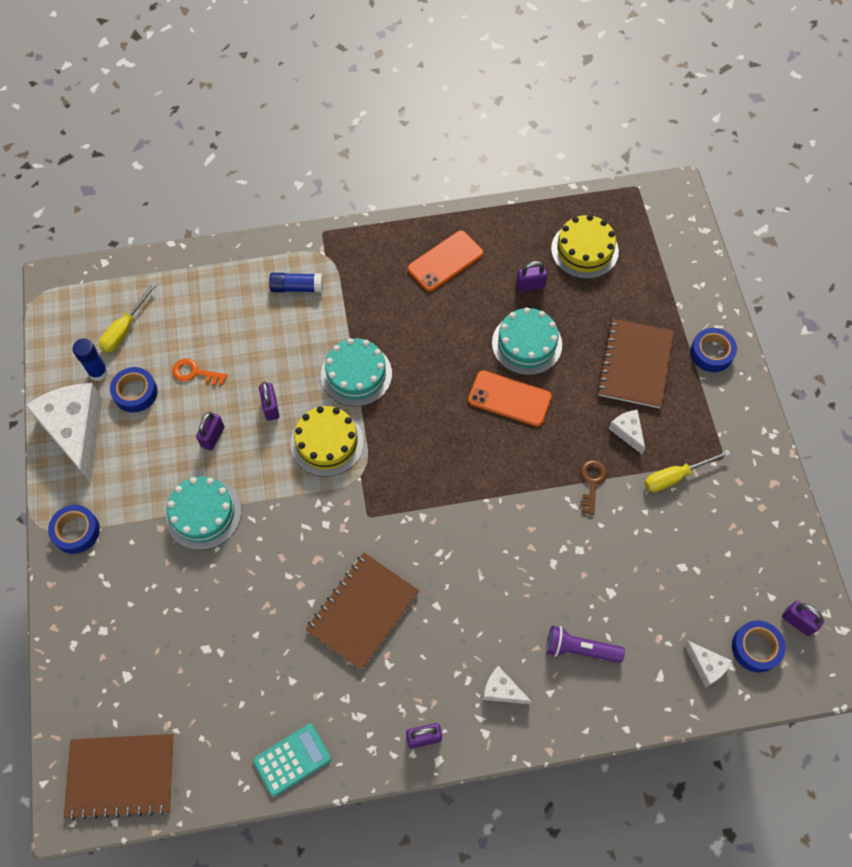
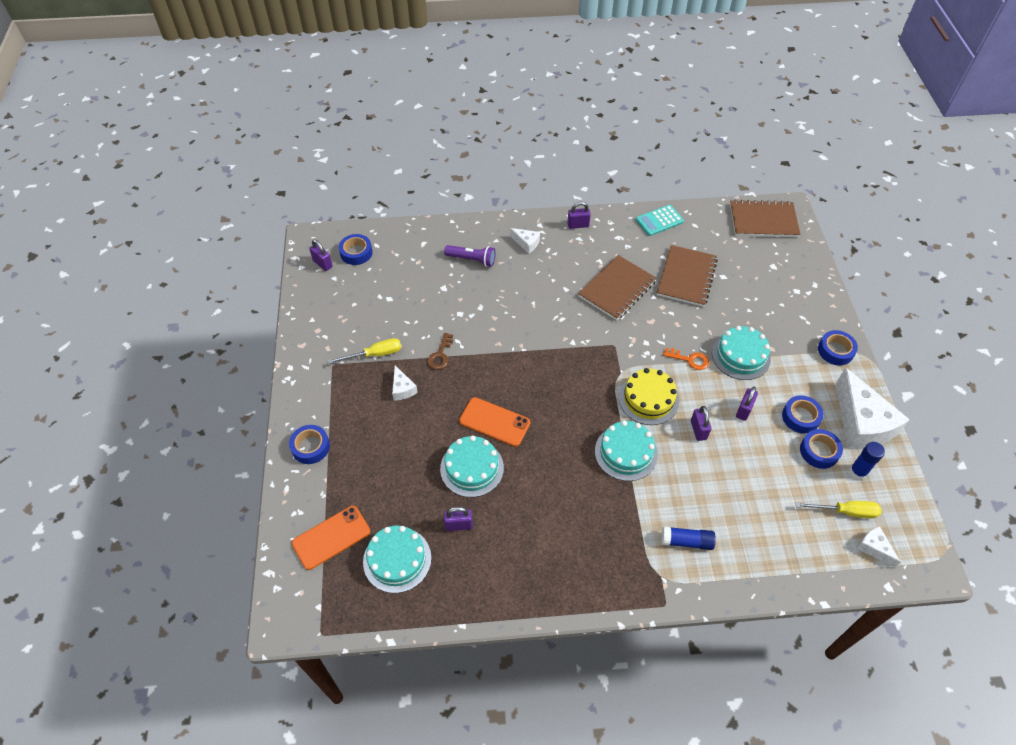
camera: 175 degrees left, 10 degrees down
(125, 329) = (845, 512): yellow screwdriver -> yellow screwdriver turned 60 degrees clockwise
(146, 433) = (800, 417): none -> blue tape
(195, 373) = (770, 465): orange key -> orange key (690, 360)
(445, 261) = (539, 558): orange phone -> orange phone (331, 537)
(584, 250) = (397, 559): yellow cake -> turquoise cake
(635, 364) = (380, 442): brown notebook -> brown notebook (686, 277)
(706, 666) = (392, 246): white cheese -> white cheese (874, 548)

